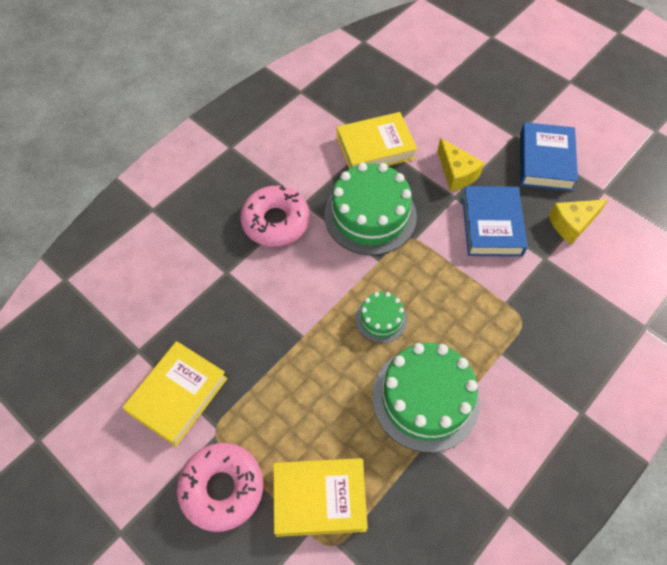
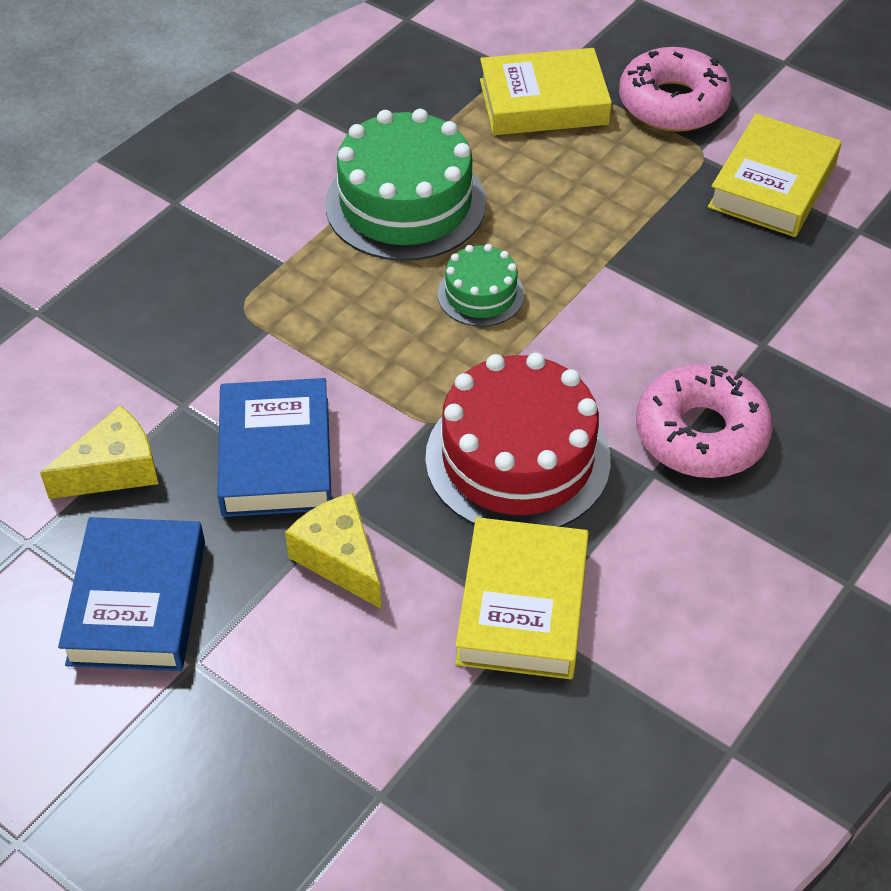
camera: 175 degrees right, 10 degrees down
(370, 215) = (517, 458): green cake -> red cake
(375, 148) = (522, 606): yellow book -> yellow book turned 60 degrees counterclockwise

